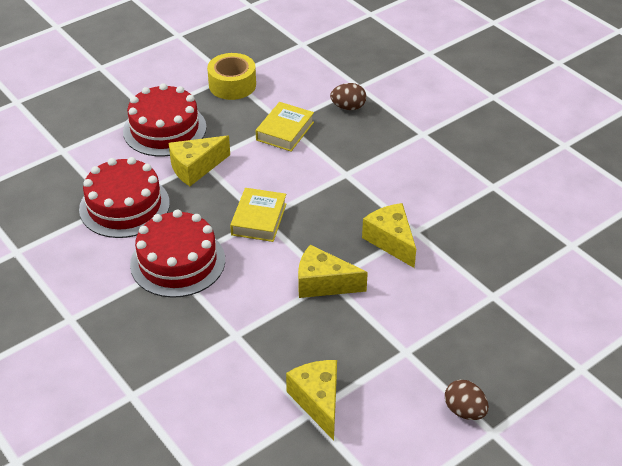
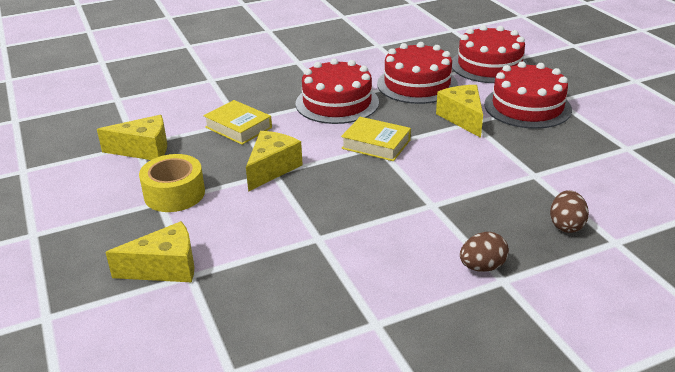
camera: 105 degrees right, 10 degrees down
(72, 157) = (489, 65): none -> red cake
(232, 85) = (610, 149): yellow tape -> yellow tape (174, 194)
(285, 131) = (518, 174): yellow book -> yellow book (238, 127)
(391, 241) = (310, 218): yellow cheese -> yellow cheese (165, 268)
(464, 411) = (69, 222): brown egg -> brown egg (482, 267)

